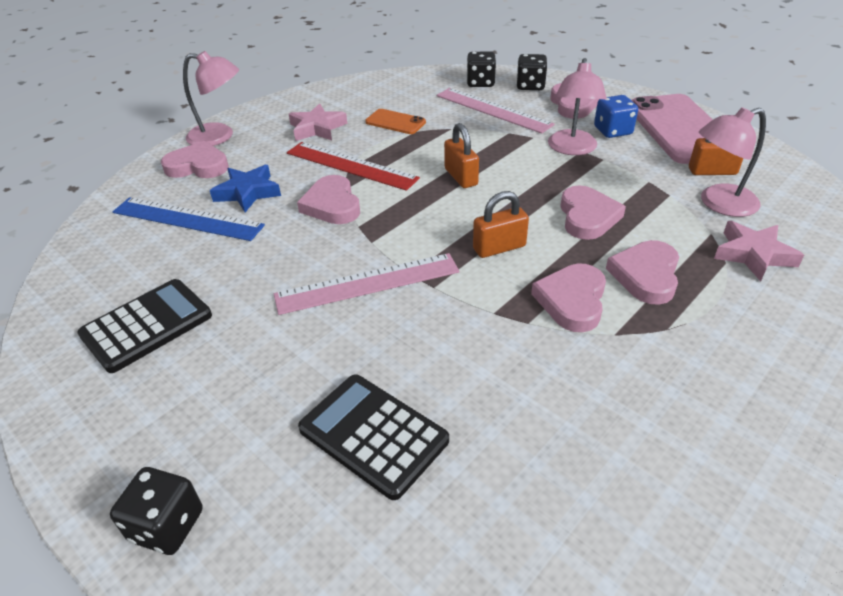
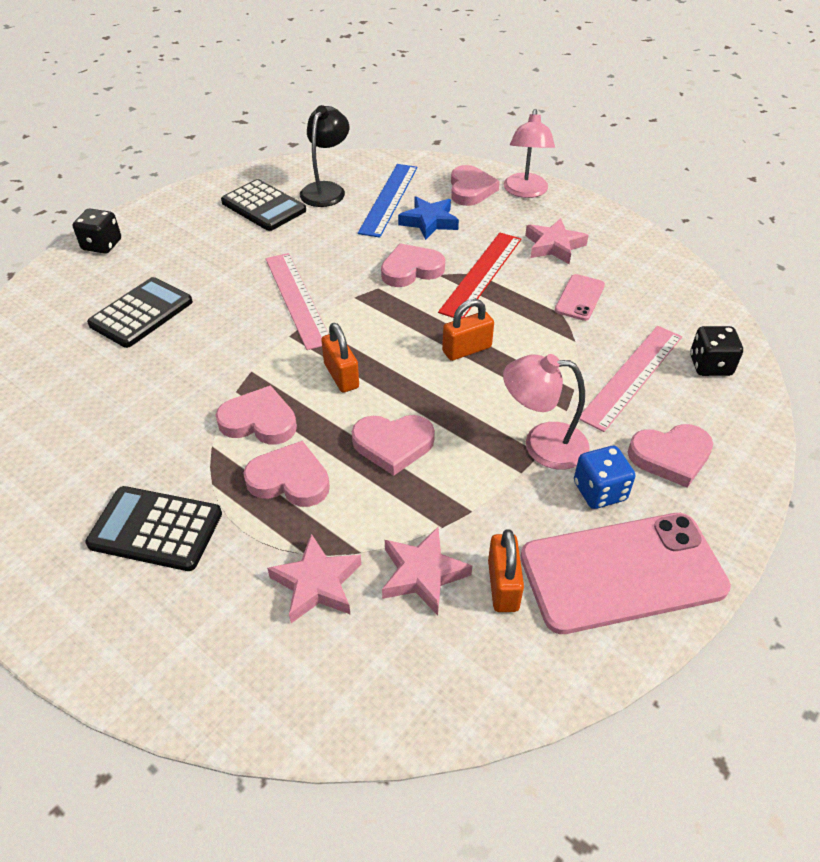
camera: 85 degrees right, 5 degrees up
(136, 268) = (326, 190): none -> black lamp
(395, 122) = (579, 298): orange phone -> pink phone
(530, 86) = (718, 414): black dice -> none
(719, 204) = (422, 574): pink lamp -> pink star
(741, 365) = (156, 529): none -> black calculator

